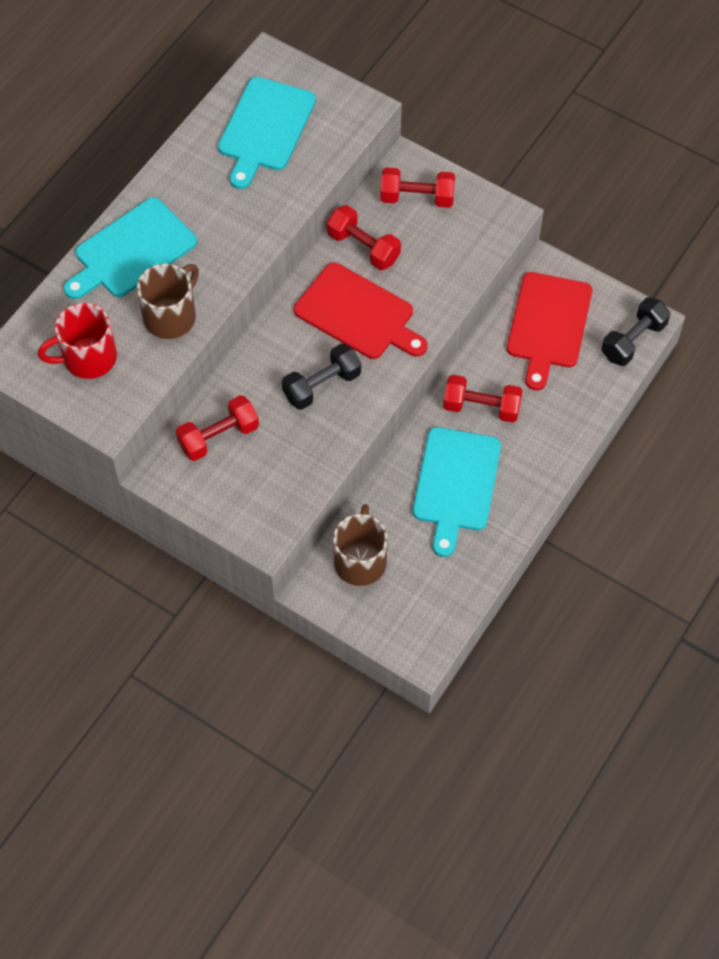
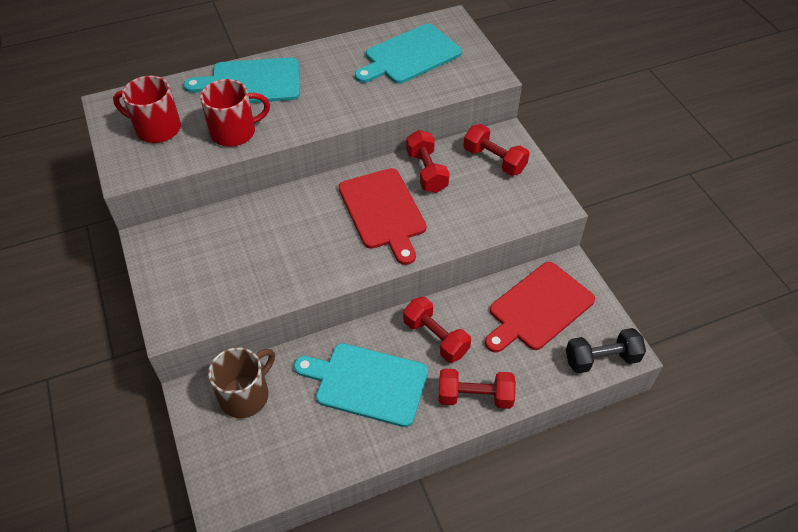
camera: 35 degrees right, 10 degrees down
(171, 316) = (235, 132): brown mug -> red mug
(218, 437) = (210, 237): red dumbbell -> red dumbbell (475, 396)
(322, 385) = (313, 244): black dumbbell -> none
(456, 484) = (367, 383): turquoise cutting board -> turquoise cutting board turned 60 degrees clockwise

